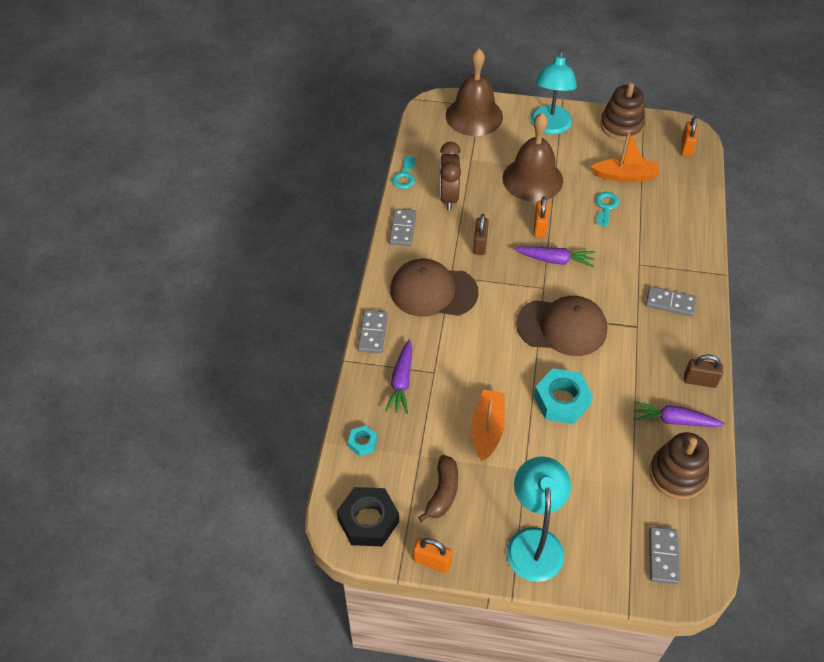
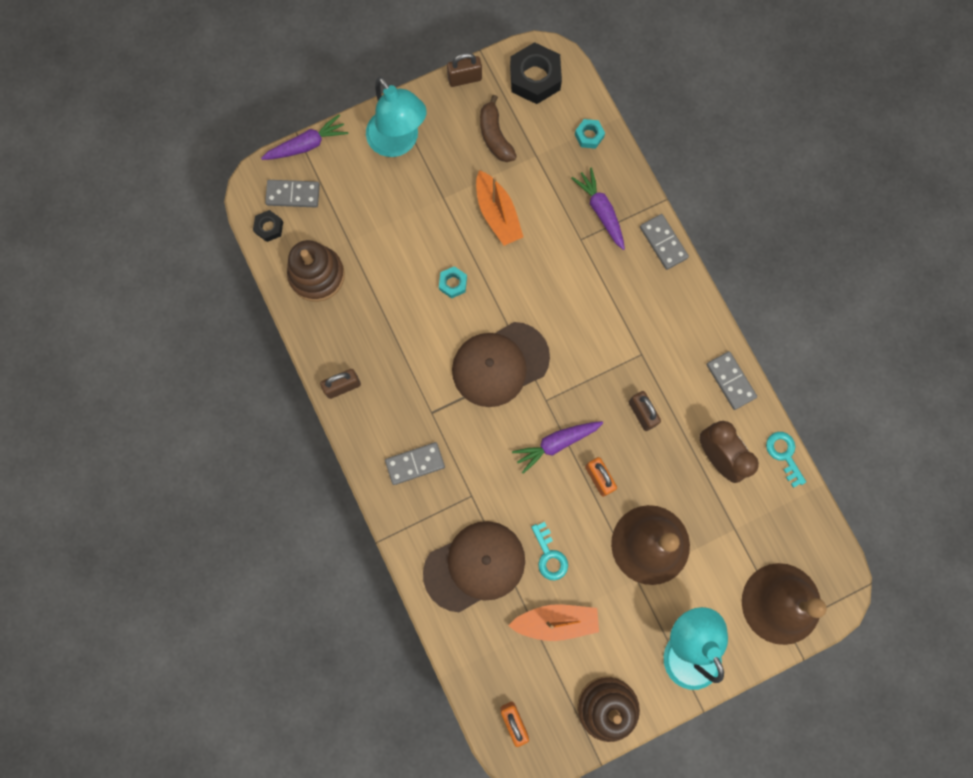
camera: 145 degrees right, 25 degrees up
(432, 561) = (464, 78): orange padlock -> brown padlock
(433, 291) = (644, 325): brown cap -> brown cap (474, 566)
(561, 400) = (453, 283): turquoise nut -> turquoise nut, size x0.52
(625, 175) = (556, 621): orange boat -> orange boat turned 150 degrees counterclockwise
(663, 556) = (293, 195): grey domino -> grey domino turned 60 degrees counterclockwise
(674, 420) = (345, 327): purple carrot -> purple carrot (307, 145)
(702, 540) = (269, 227): none -> black nut

